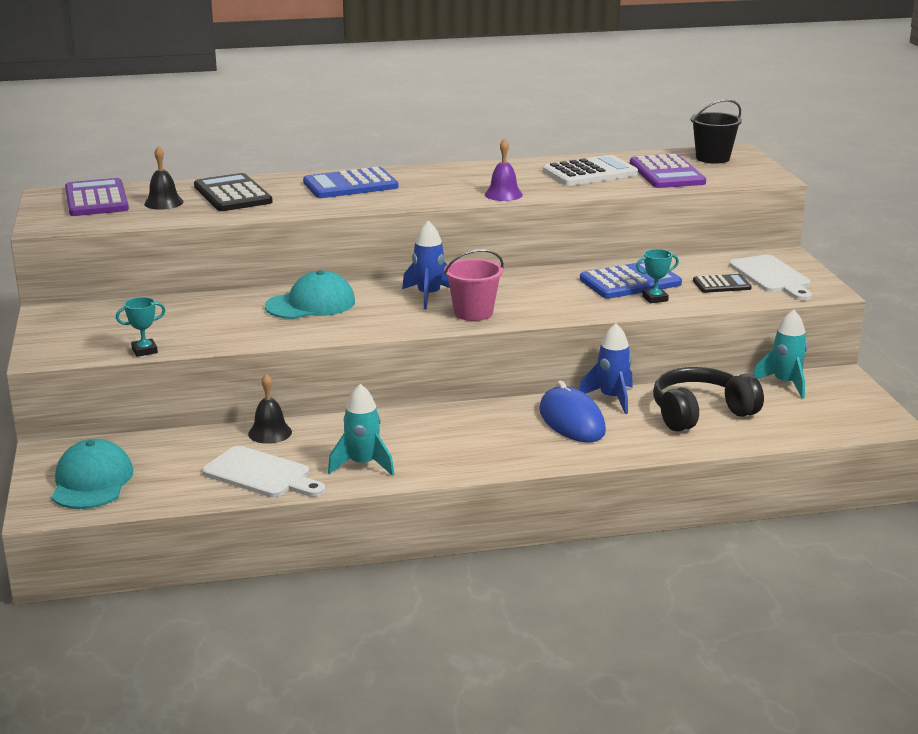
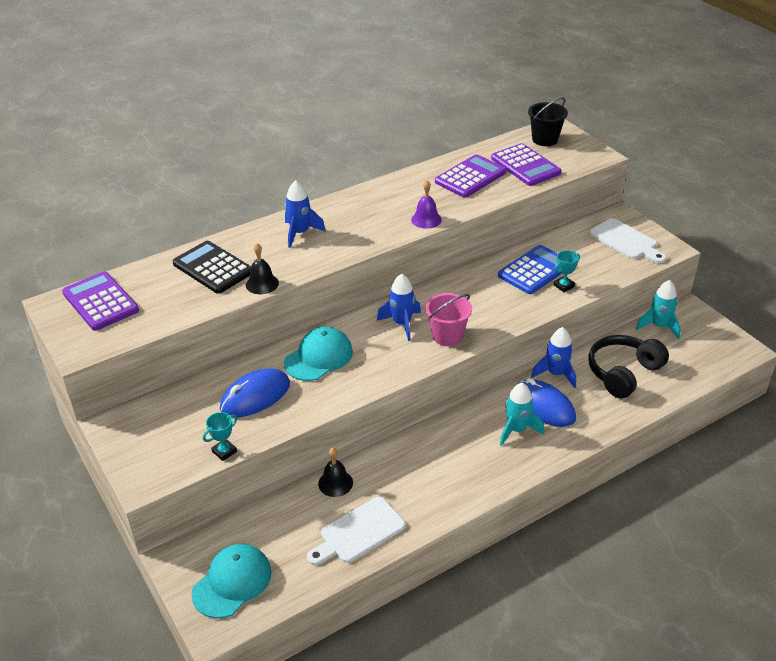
camera: 20 degrees left, 15 degrees up
(92, 481) = (232, 582): turquoise cap -> turquoise cap turned 60 degrees clockwise
(163, 203) = (162, 293): black bell -> black bell (262, 284)
(215, 319) = (255, 396): none -> blue mouse
(261, 474) = (359, 532): white cutting board -> white cutting board turned 135 degrees clockwise
(350, 185) = (300, 233): blue calculator -> blue rocket
(363, 465) = (427, 498): turquoise rocket -> turquoise rocket (517, 430)
(590, 173) = (470, 177): white calculator -> purple calculator
(721, 285) = (598, 258): black calculator -> none

